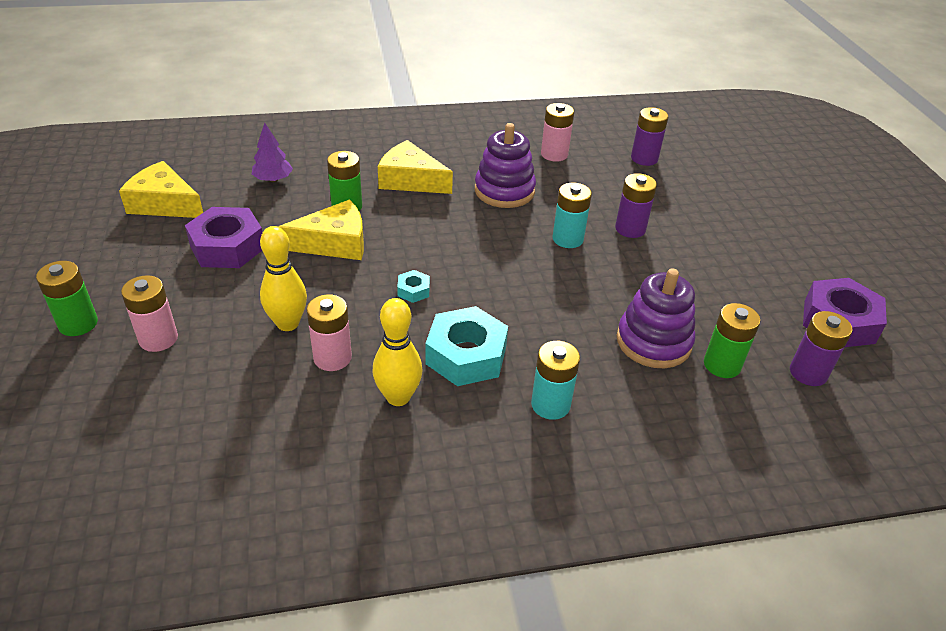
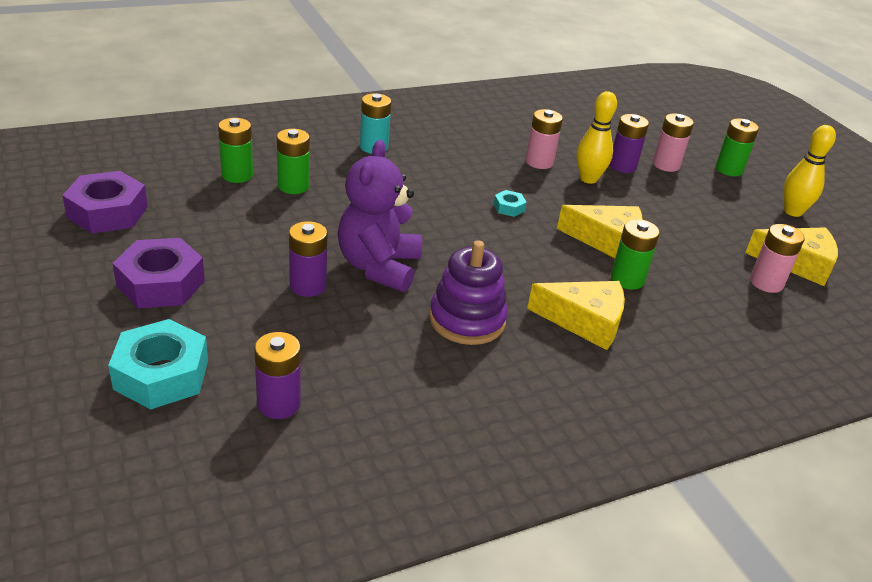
camera: 165 degrees right, 5 degrees down
(227, 247) = (694, 229): purple nut -> purple nut (161, 283)
(273, 179) = (731, 303): purple tree -> none
(334, 243) = (607, 241): yellow cheese -> yellow cheese turned 135 degrees counterclockwise
(398, 397) = (480, 145): yellow bowling pin -> yellow bowling pin (793, 212)
(466, 355) = (444, 169): turquoise nut -> turquoise nut (161, 374)
(554, 154) = (417, 392): pink battery -> pink battery (766, 283)
(567, 239) = (379, 267): turquoise battery -> purple teddy bear
(653, 342) = (293, 186): purple stacking toy -> green battery
(808, 373) = (163, 174): purple battery -> purple battery (622, 166)

